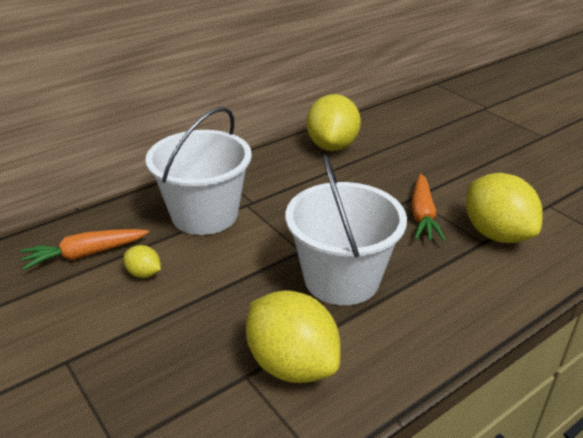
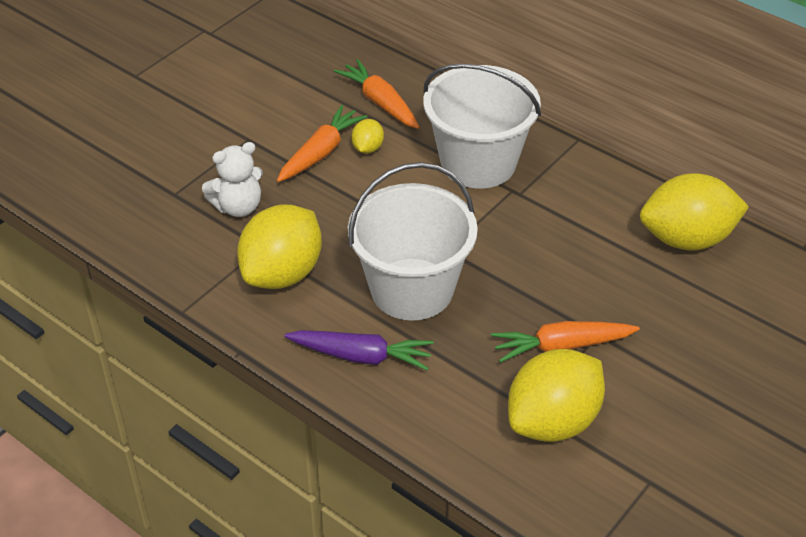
camera: 75 degrees right, 10 degrees up
(128, 306) = (321, 152): none -> orange carrot
(173, 387) = (238, 207): none -> white teddy bear
(417, 324) = (362, 356): none -> purple carrot

